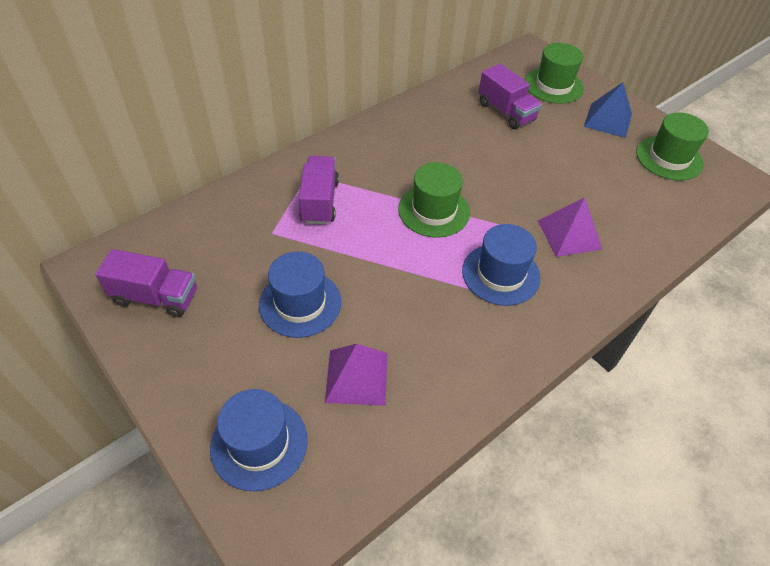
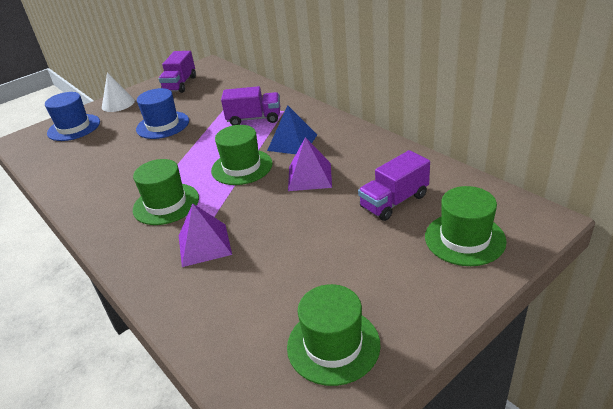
camera: 95 degrees right, 15 degrees down
(189, 386) = (118, 104): none -> white cone
(357, 377) = (100, 150): purple pyramid -> purple pyramid (309, 176)
(500, 274) = (166, 204): blue hat -> green hat
(608, 120) = (404, 287): blue pyramid -> blue pyramid (292, 142)

